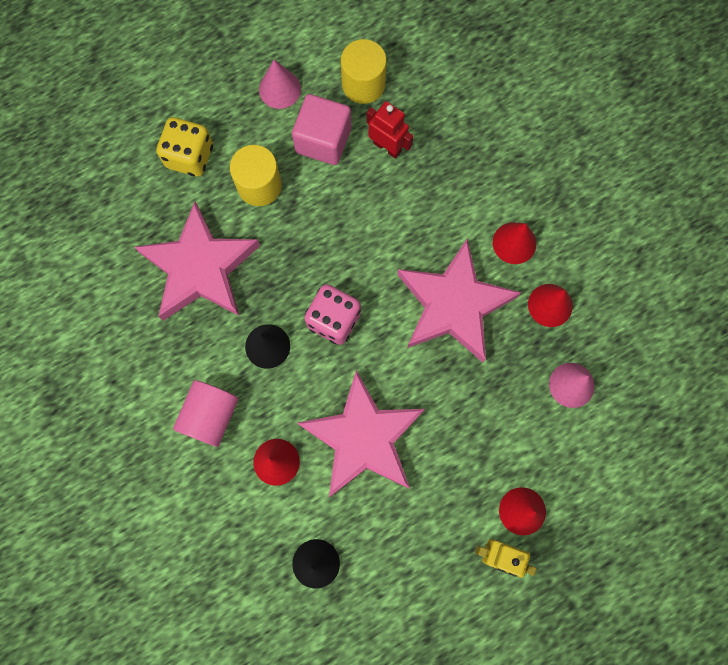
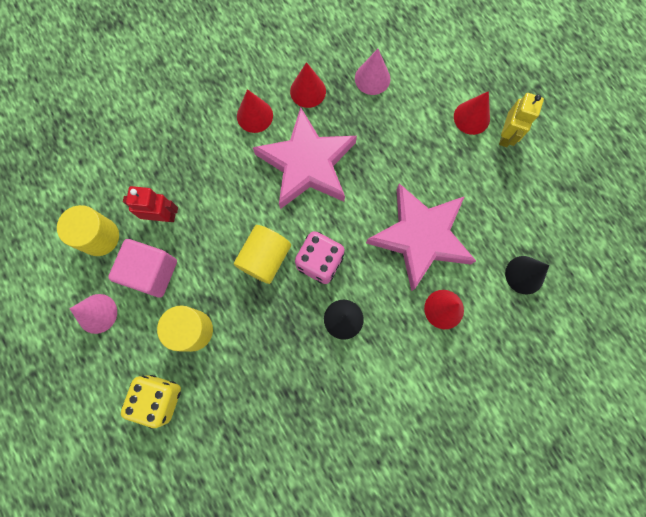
camera: 90 degrees left, 0 degrees up
(200, 268) = (270, 383): pink star -> none
(210, 416) = (406, 368): pink cylinder -> none
(338, 259) = (265, 258): none -> yellow cylinder
(387, 147) = (162, 216): red robot -> red robot turned 60 degrees clockwise

